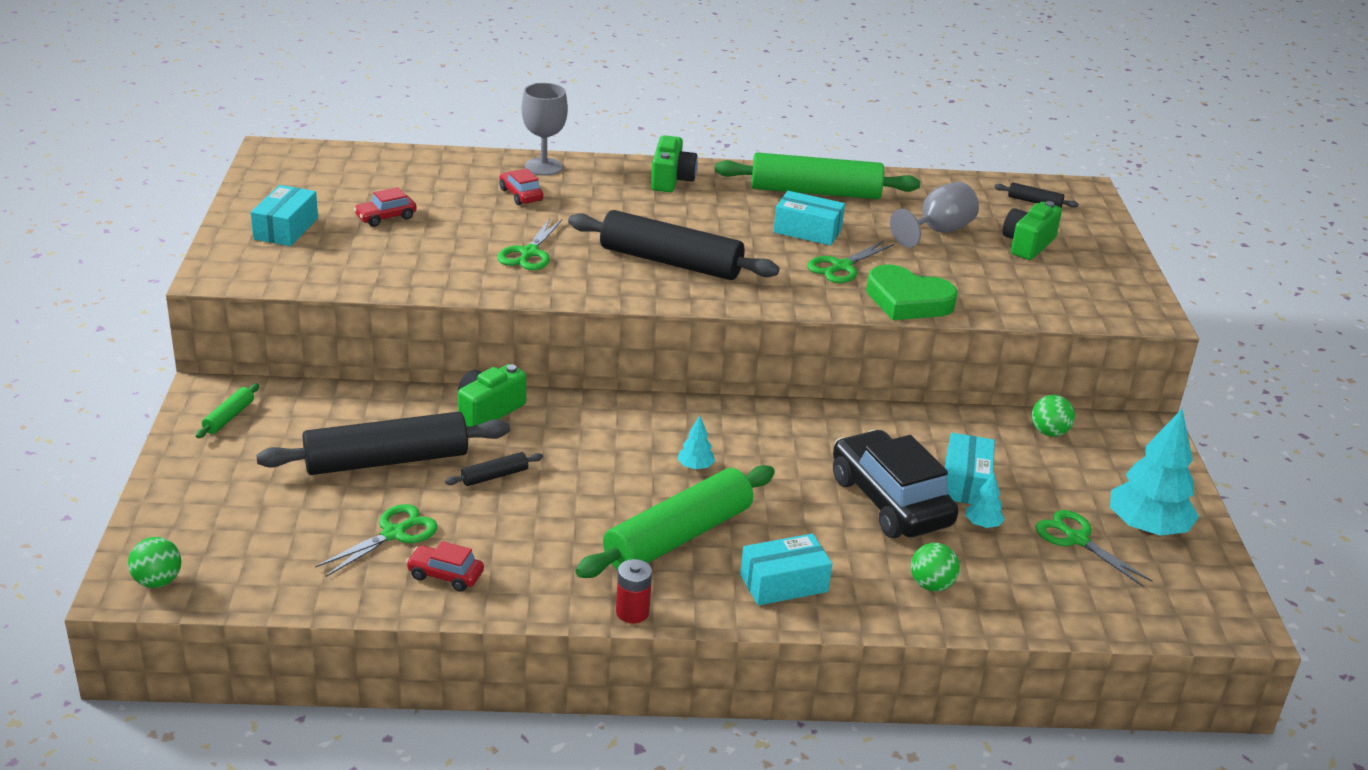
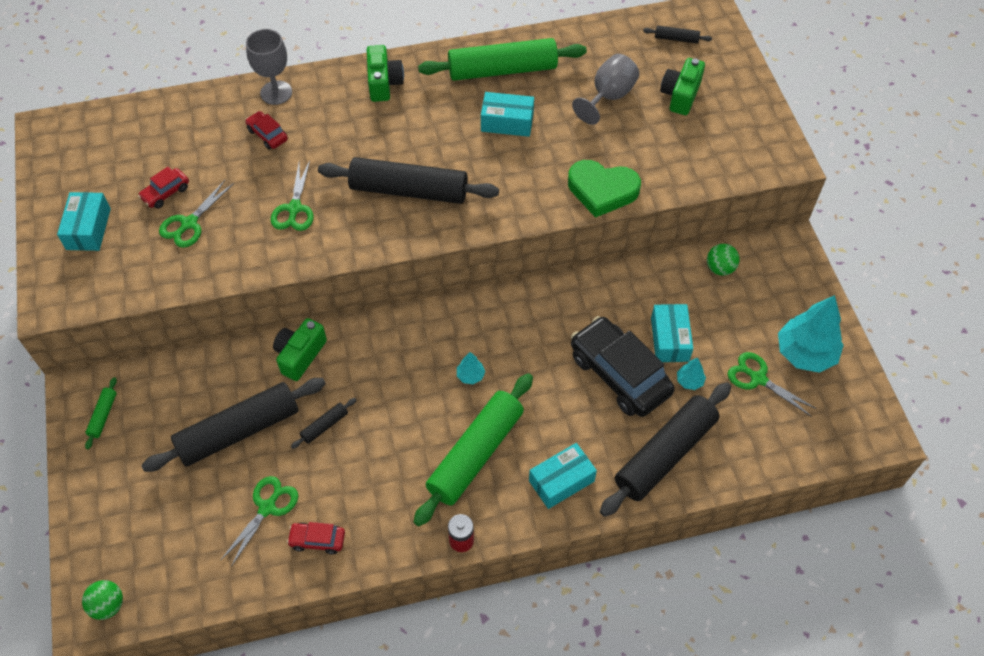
camera: 10 degrees left, 25 degrees up
(841, 267) = (543, 161): green scissors -> green scissors (189, 223)
(931, 585) = (665, 454): green ball -> black rolling pin

